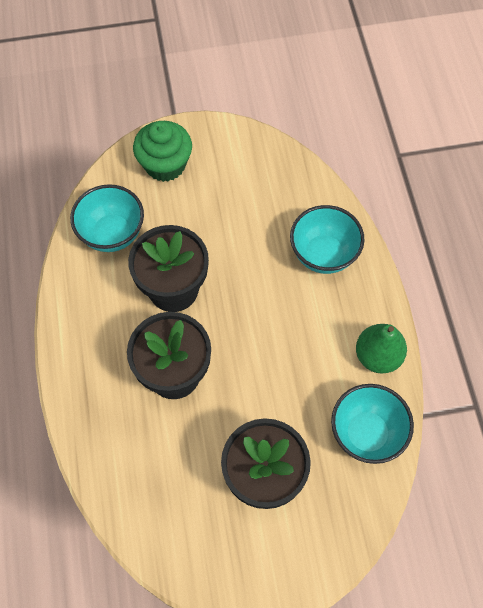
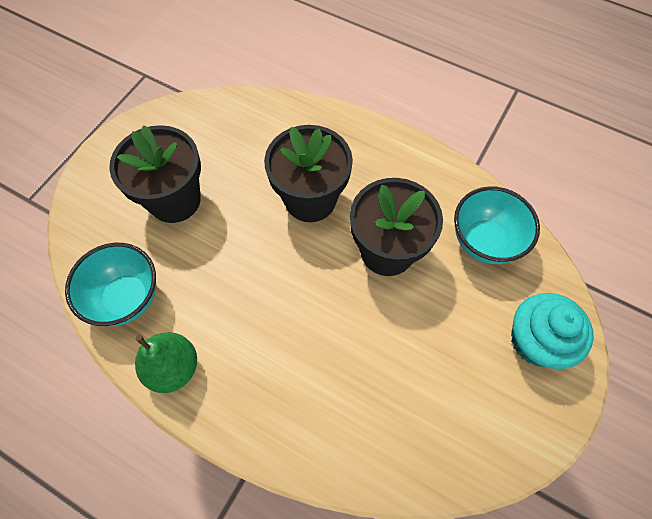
camera: 130 degrees right, 0 degrees up
(165, 164) = (536, 341): green cupcake -> turquoise cupcake
(323, 255) = (311, 410): turquoise bowl -> none

